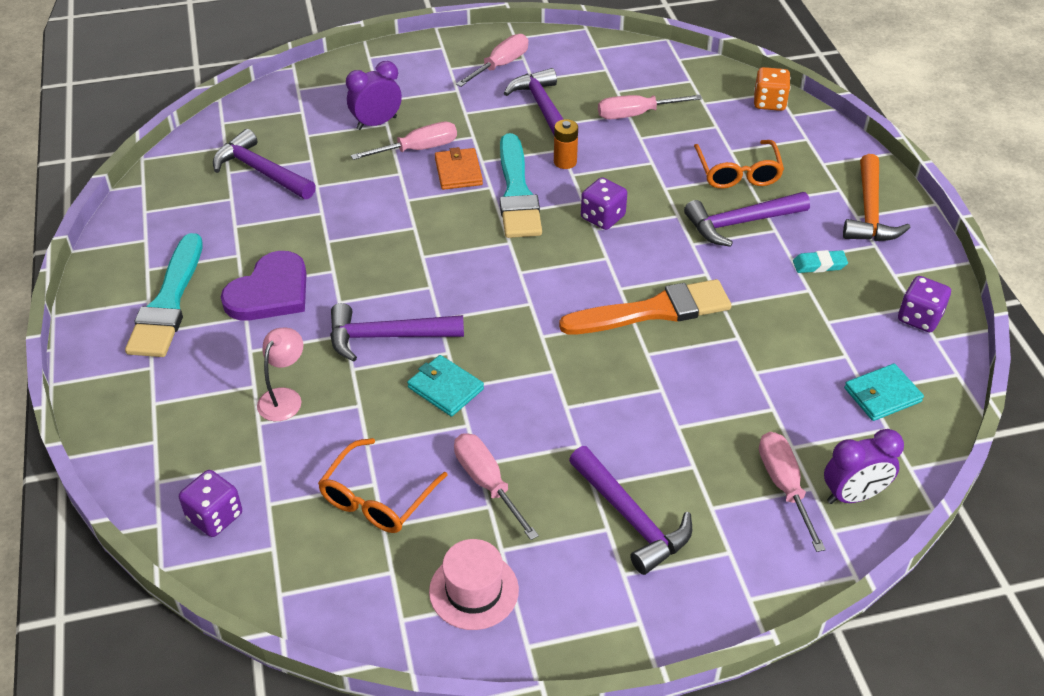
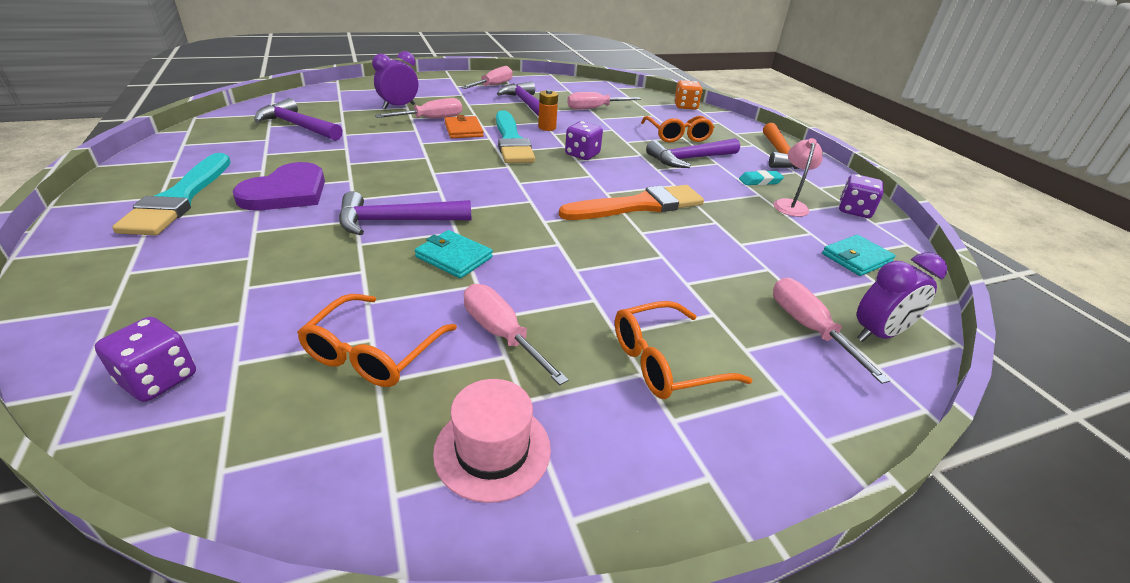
camera: 10 degrees left, 10 degrees down
(284, 397) = (281, 266): pink lamp -> pink lamp (790, 204)
(631, 518) = (665, 362): purple hammer -> orange glasses

